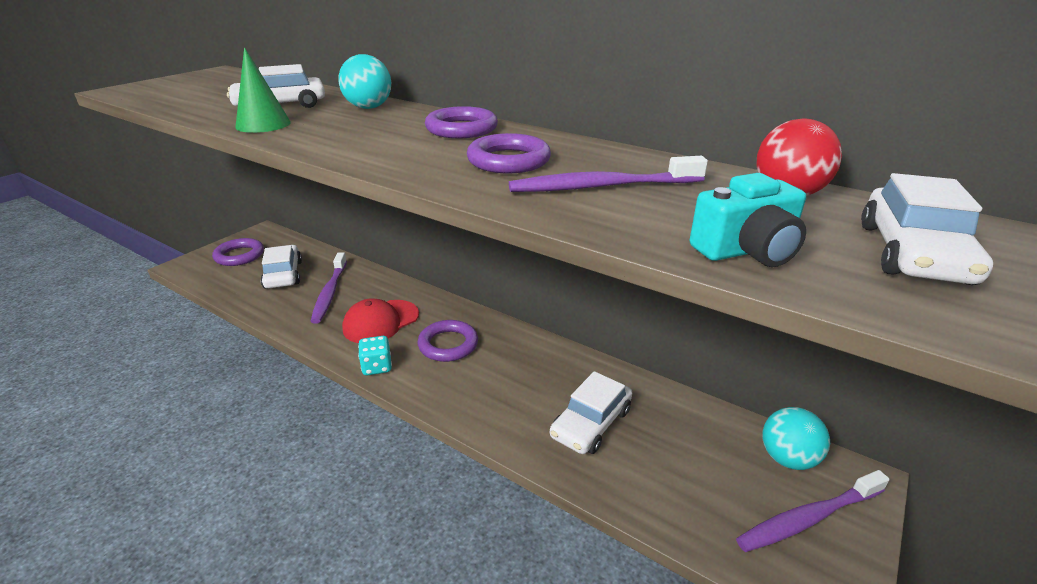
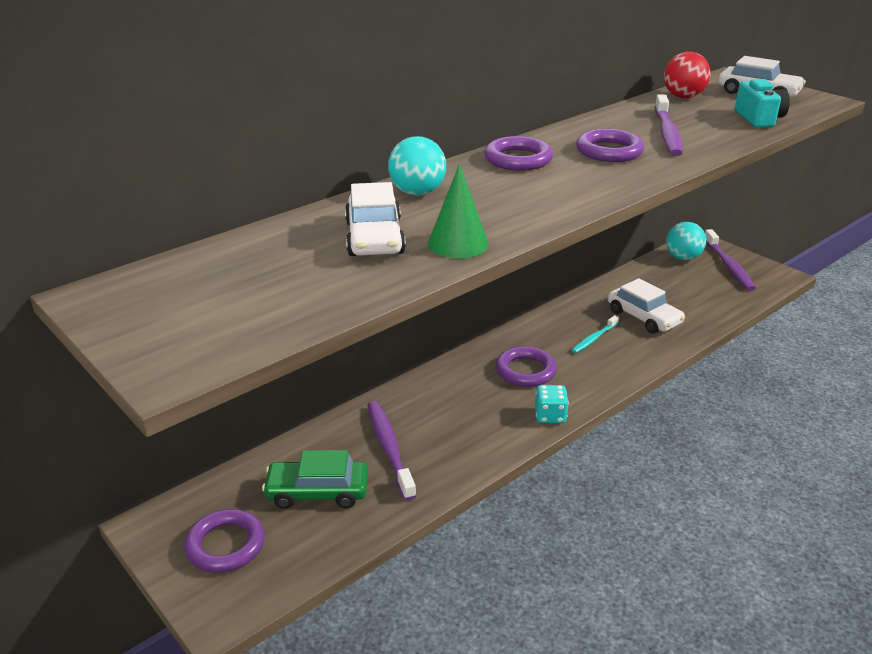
camera: 75 degrees left, 0 degrees up
(283, 274) = (317, 492): white car -> green car
(330, 293) = (389, 448): purple toothbrush -> purple toothbrush turned 120 degrees counterclockwise
(381, 322) = (470, 410): red cap -> none
(524, 384) = (594, 338): none -> turquoise toothbrush

